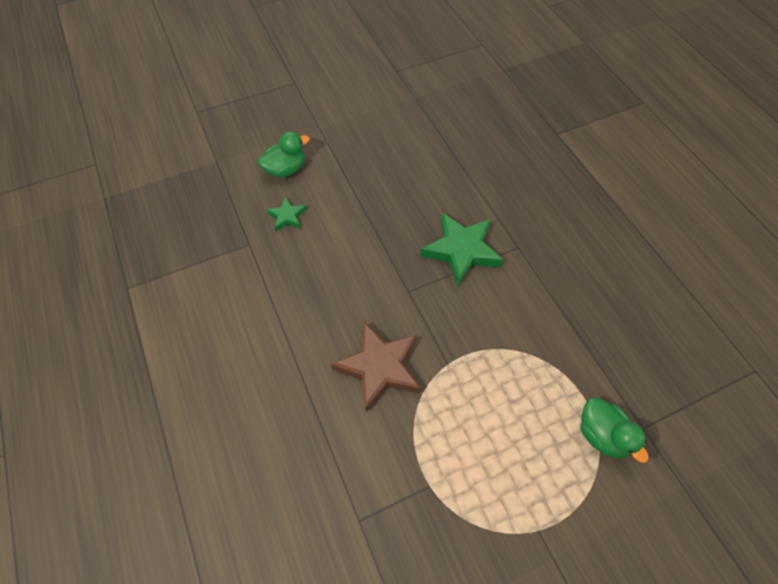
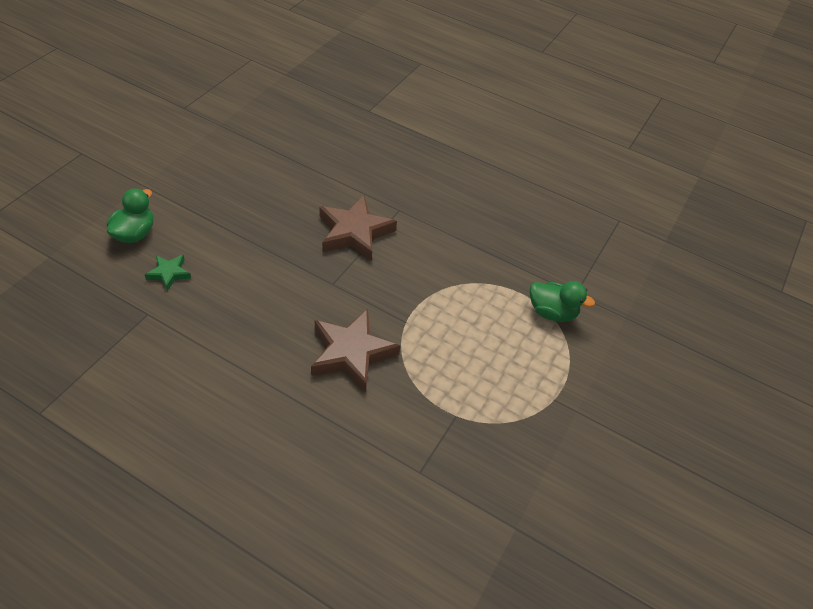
camera: 40 degrees left, 10 degrees down
(461, 250) = (354, 232): green star -> brown star

